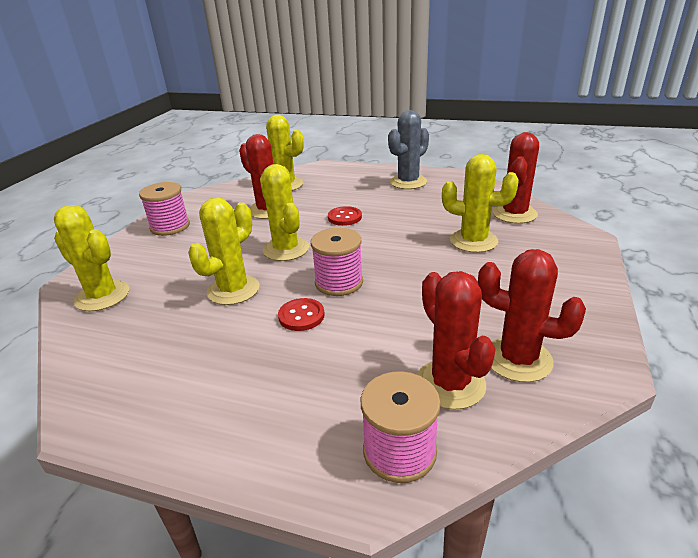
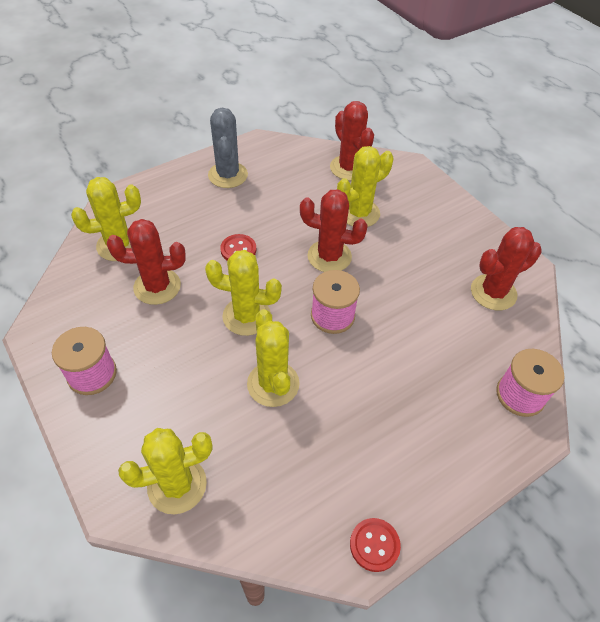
camera: 55 degrees left, 20 degrees up
(301, 316) = (353, 362): red button -> red button (374, 545)
(450, 384) = (488, 336): red cactus -> red cactus (329, 256)

